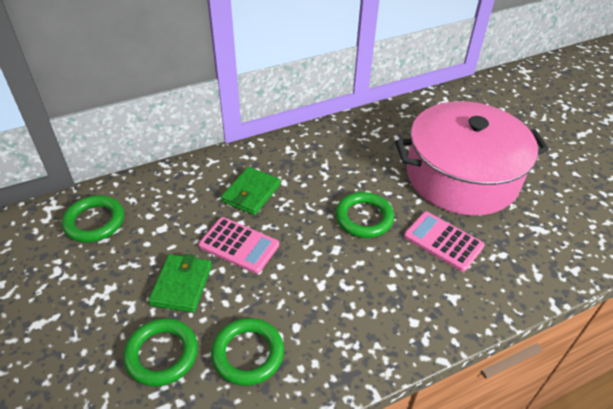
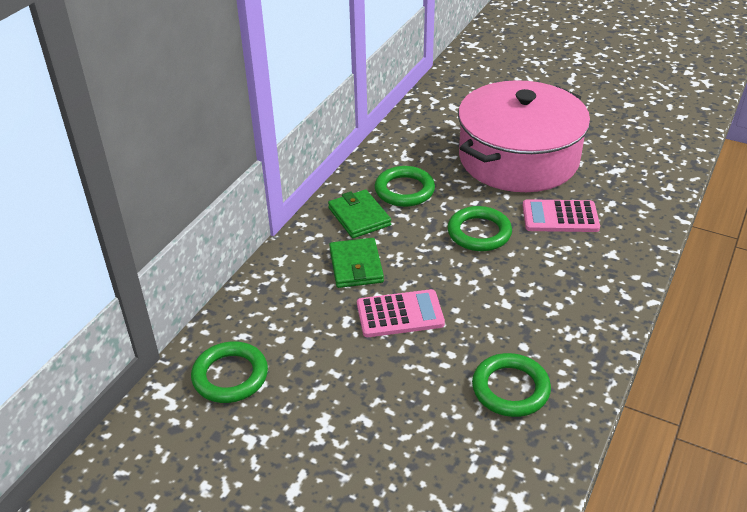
camera: 35 degrees left, 5 degrees down
(162, 354) = (441, 436): green ring -> green ring (404, 190)
(182, 285) = (389, 375): green wallet -> green wallet (359, 217)

